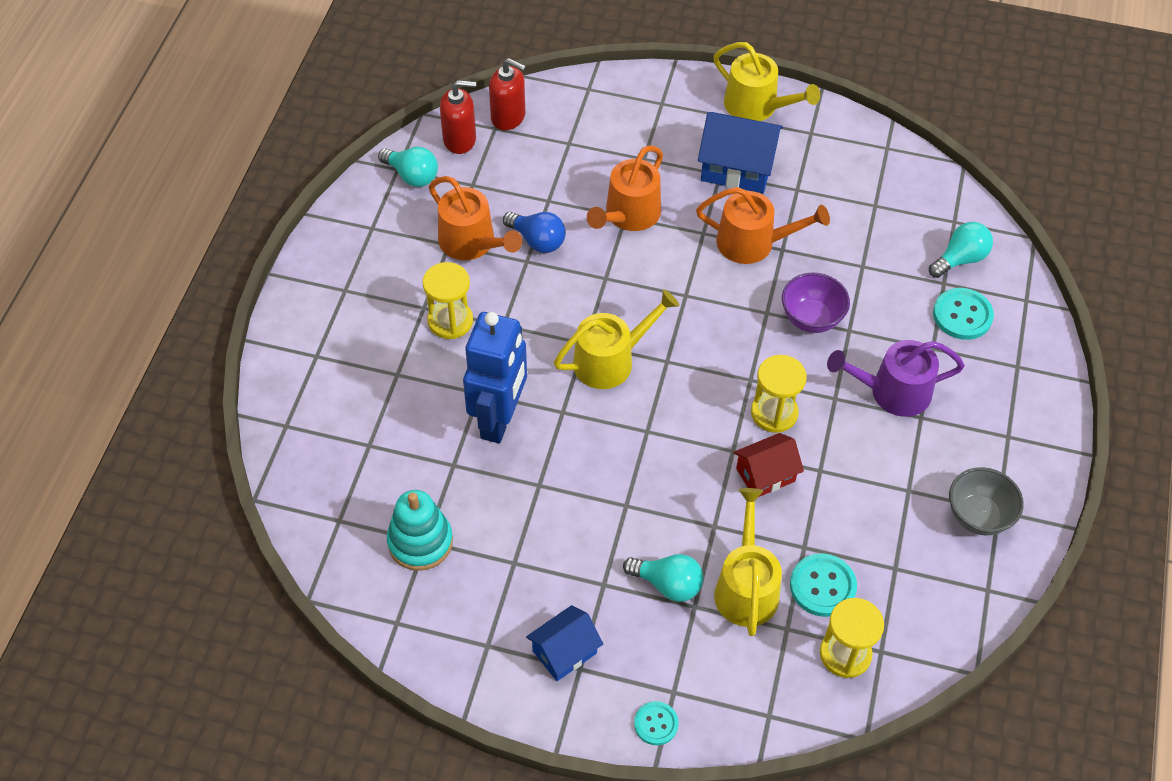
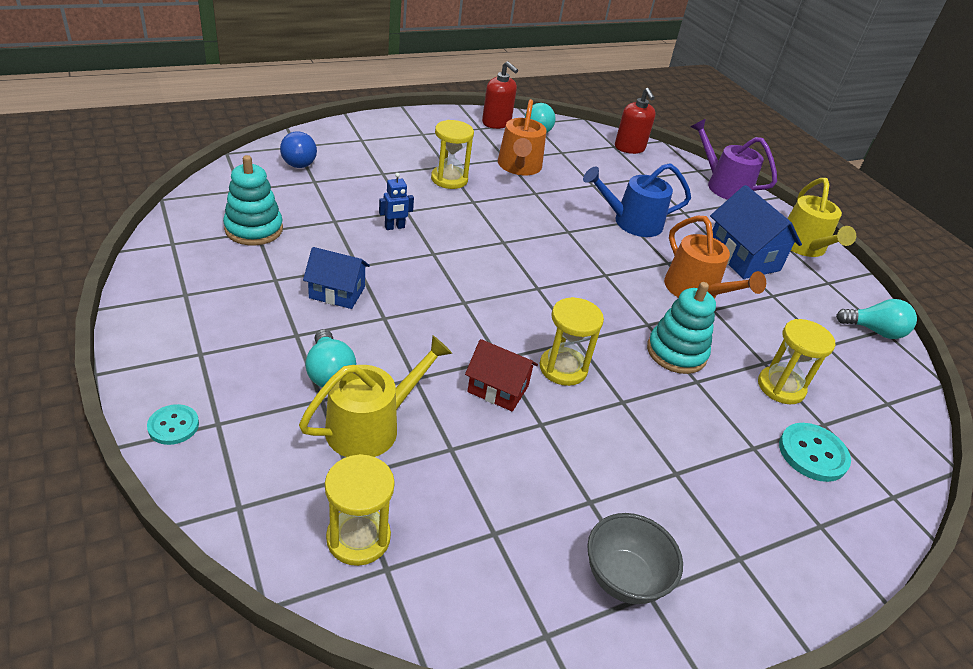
camera: 45 degrees right, 15 degrees down
(460, 139) = (586, 137): red soap dispenser -> red soap dispenser (496, 123)
(499, 419) = (394, 227): blue robot -> blue robot, size x0.40
(537, 240) = (557, 191): blue light bulb -> blue light bulb (300, 161)
(564, 652) = (210, 338): blue house -> blue house (337, 292)
(610, 360) = (503, 259): yellow watering can -> none
(629, 215) = (632, 222): orange watering can -> blue watering can
(811, 319) = (676, 352): purple bowl -> turquoise stacking toy
(822, 586) = (421, 482): turquoise button -> none
(893, 278) = (781, 387): none -> yellow hourglass
(893, 392) = (676, 439): purple watering can -> purple watering can (724, 186)
(960, 259) = (861, 425): turquoise light bulb -> turquoise light bulb (874, 331)

